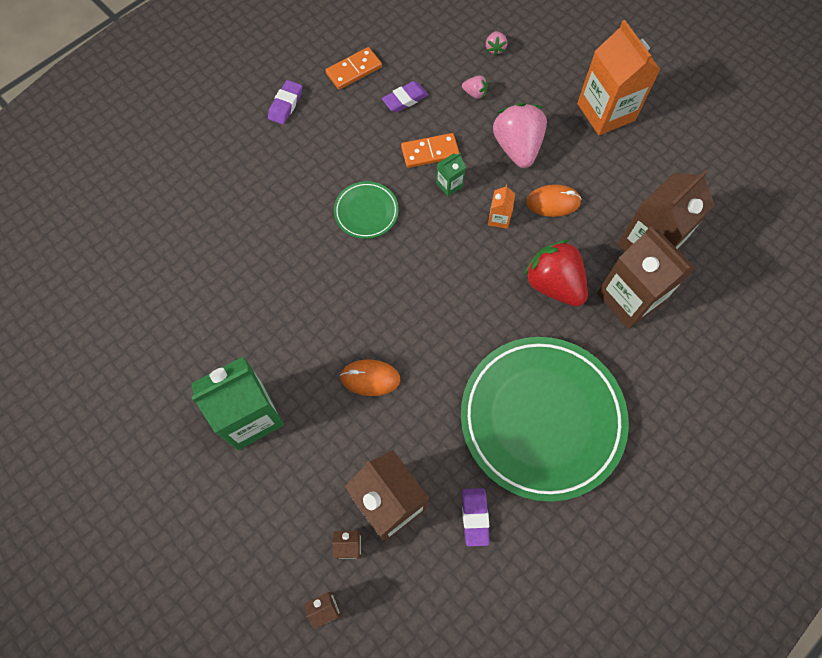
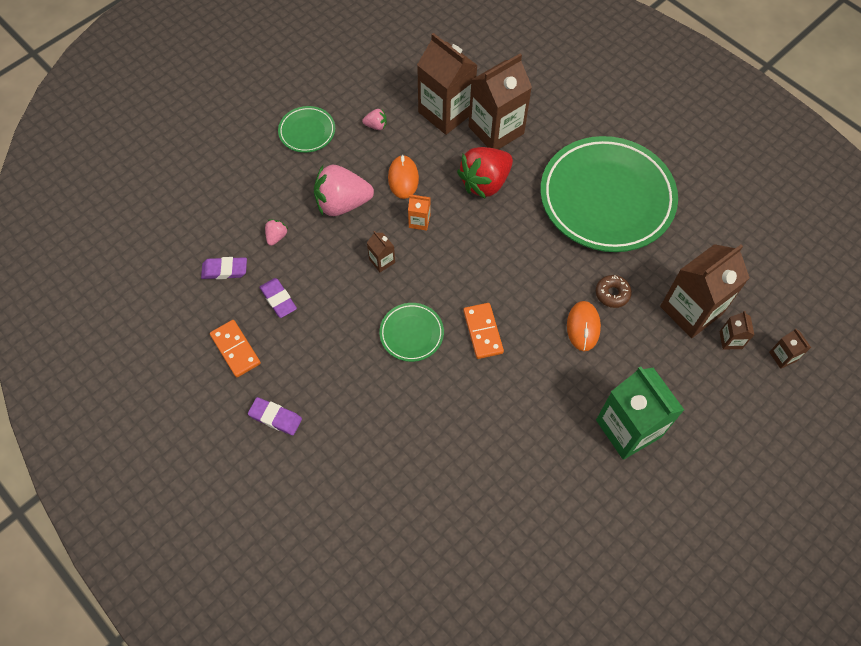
camera: 90 degrees left, 5 degrees down
(411, 413) = (612, 294): none -> brown donut
(430, 152) = (344, 277): orange domino -> orange domino (482, 332)
(449, 184) = (382, 261): green carton -> brown carton
(475, 517) = (692, 248): purple eraser -> purple eraser (225, 270)
(495, 48) = (222, 217): pink strawberry -> pink strawberry (376, 126)
(606, 112) = (307, 131): orange carton -> green plate

